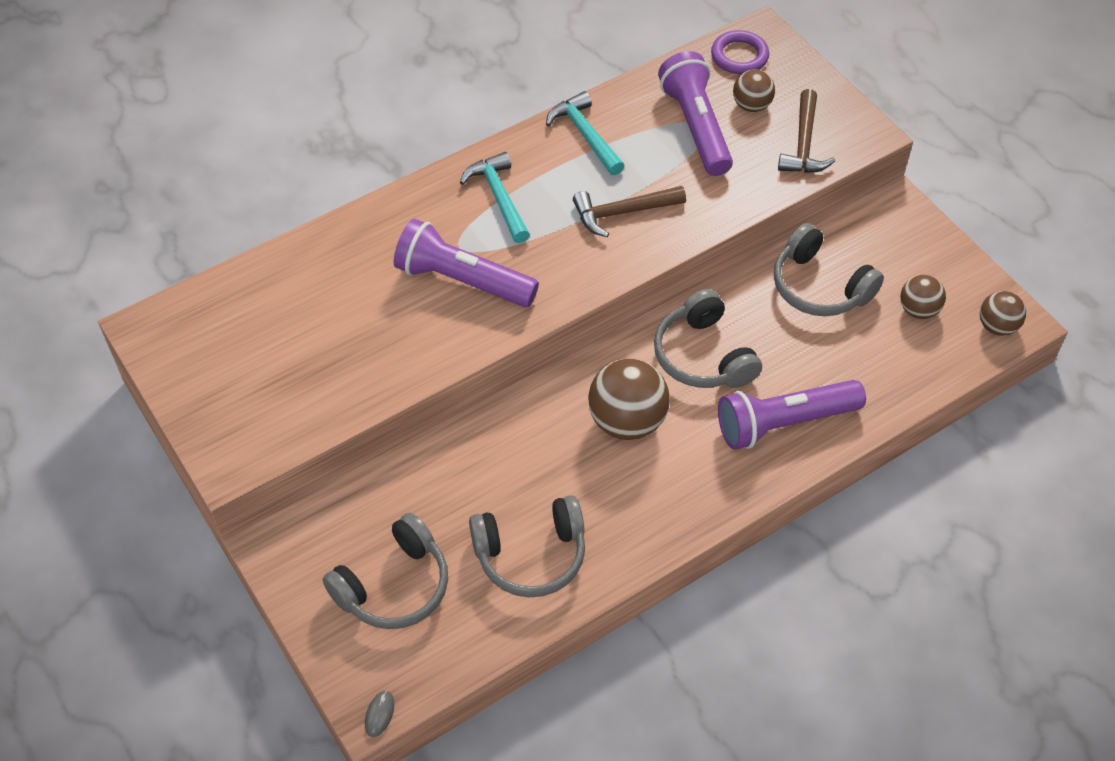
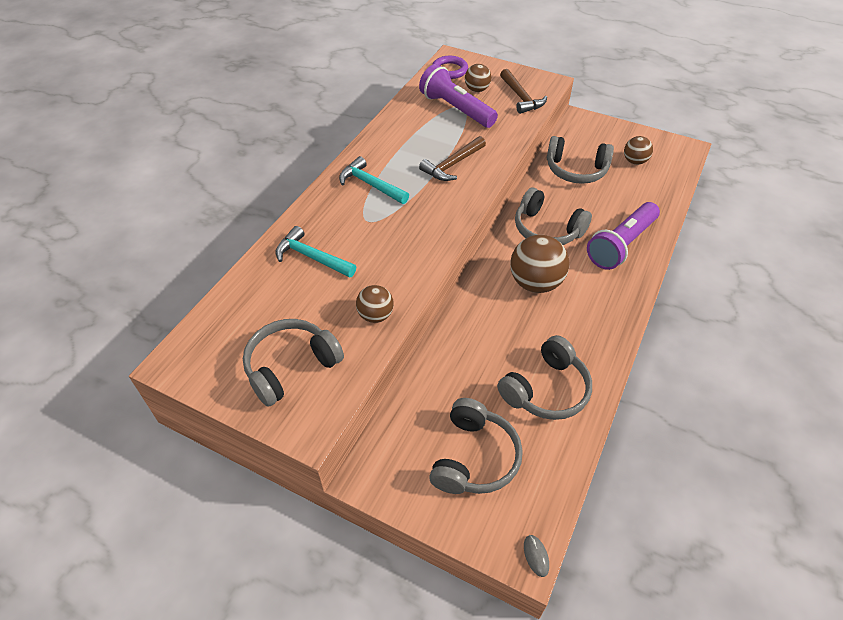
camera: 30 degrees left, 5 degrees down
(255, 389) = (291, 366): none -> grey headphones
(462, 280) = (385, 238): purple flashlight -> none
(585, 135) = (396, 135): turquoise hammer -> turquoise hammer (311, 257)
(997, 326) = (678, 153): brown ball -> brown ball (375, 315)

